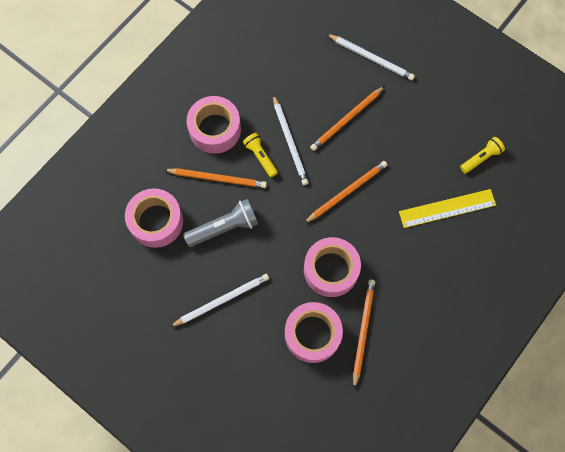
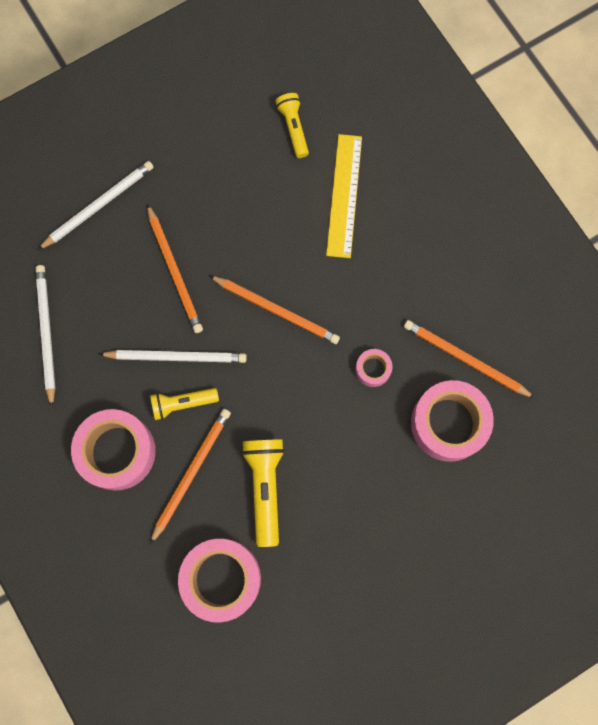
camera: 70 degrees left, 5 degrees up
(221, 300) = (364, 525): white pencil -> white pencil (46, 333)
(224, 228) = (265, 488): grey flashlight -> yellow flashlight
(331, 270) = (373, 369): pink tape -> pink tape, size x0.47
(346, 192) = (276, 310): orange pencil -> orange pencil turned 135 degrees clockwise

